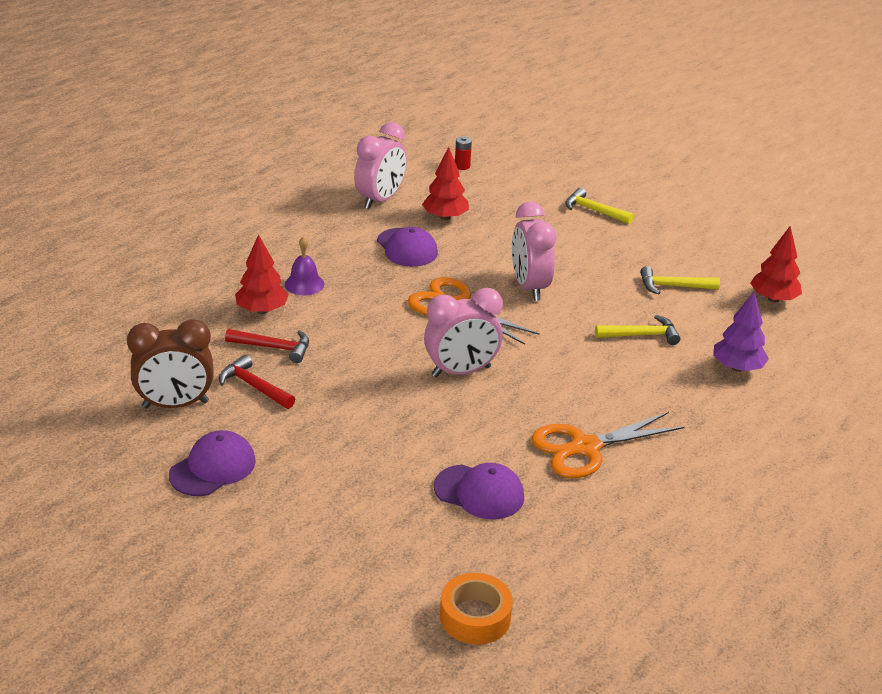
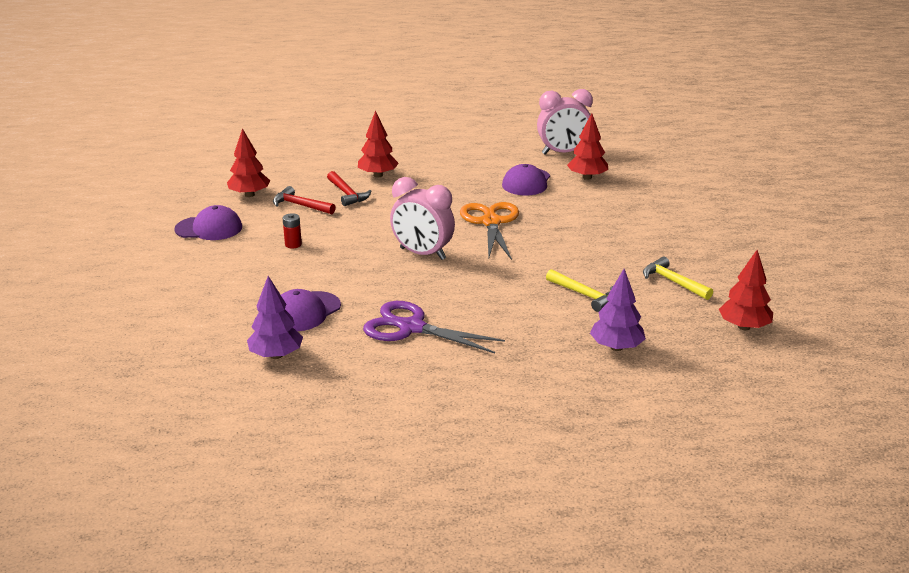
camera: 50 degrees right, 5 degrees down
(175, 405) = (249, 195): brown clock -> red tree
(254, 386) = (300, 205): red hammer -> red hammer turned 60 degrees counterclockwise
(304, 284) = (426, 173): purple bell -> none
(462, 166) = (661, 156): red battery -> red battery (293, 244)
(475, 617) = (180, 361): orange tape -> none
(479, 492) = (305, 312): purple cap -> purple cap turned 60 degrees clockwise
(529, 287) = (562, 235): pink clock -> none
(539, 549) = (276, 355): none -> purple tree
(585, 448) = (411, 328): orange scissors -> purple scissors
(594, 211) = (708, 216): yellow hammer -> none

